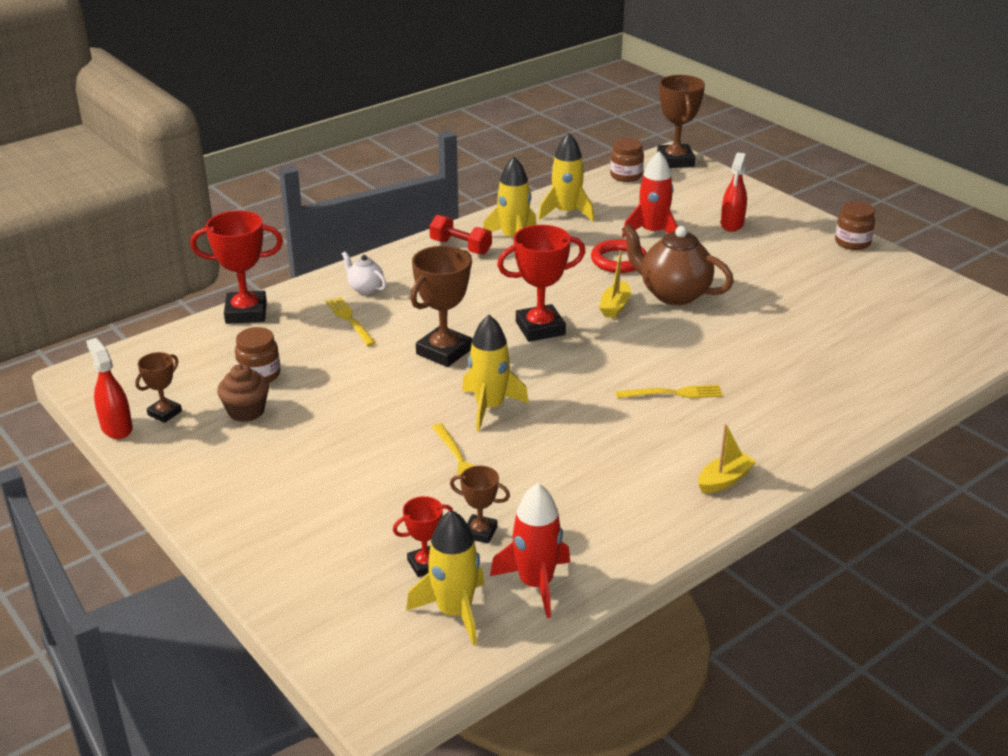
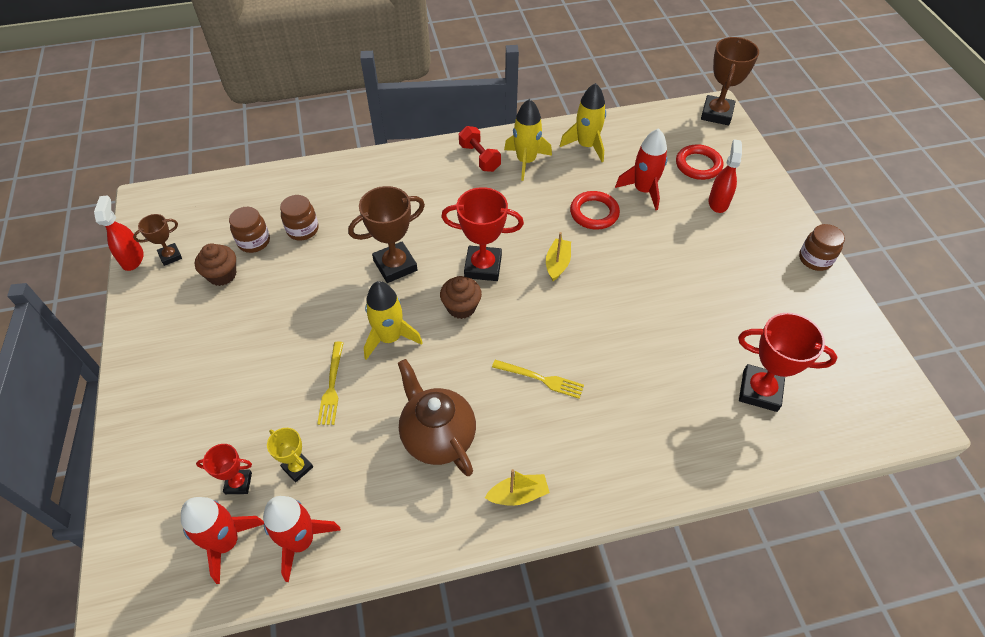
camera: 25 degrees right, 20 degrees up
(246, 312) = (285, 175): red trophy -> red trophy (760, 391)
(349, 320) = (350, 207): yellow fork -> none
(365, 288) = (382, 178): white teapot -> none
(454, 611) = (226, 542): yellow rocket -> red rocket
(480, 532) = (297, 467): brown trophy -> yellow trophy
(545, 364) = (461, 307): none -> brown cupcake
(615, 307) = (557, 264): yellow boat -> yellow boat turned 150 degrees clockwise
(626, 176) = (663, 119): brown jar -> brown jar (302, 230)
(673, 294) = (614, 266): brown teapot -> brown teapot (438, 437)
(690, 202) = (698, 165): none -> red ring
(732, 224) = (718, 202): red spray bottle -> red spray bottle turned 150 degrees clockwise

